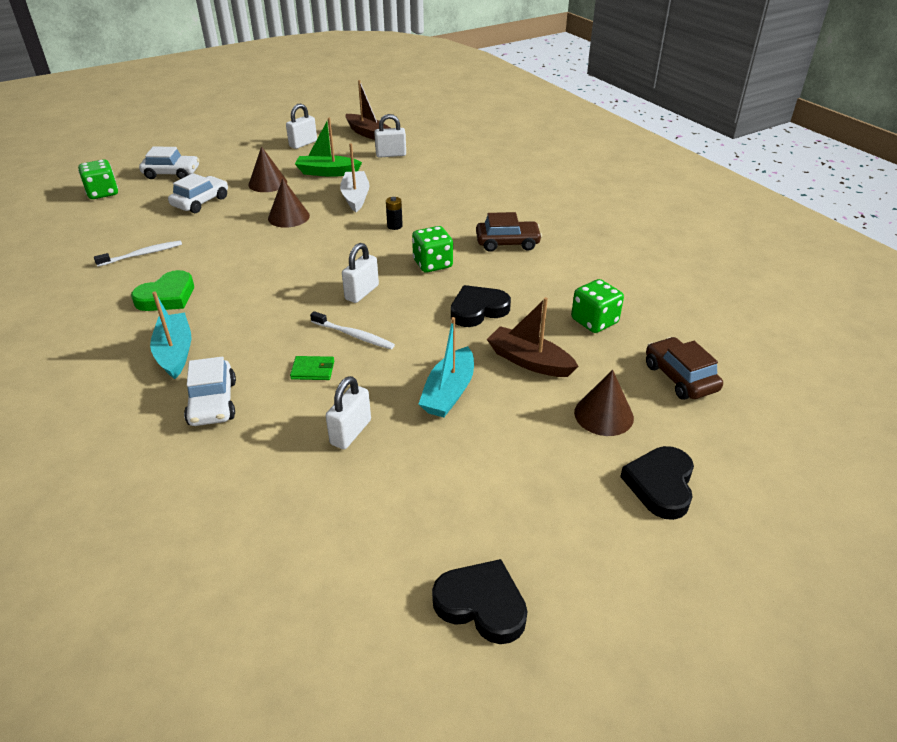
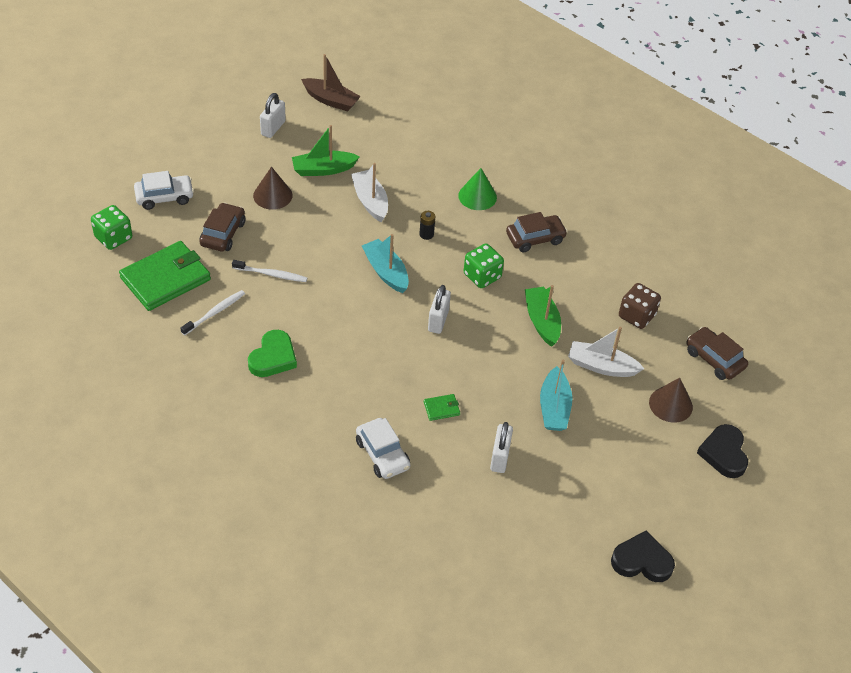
camera: 20 degrees left, 10 degrees up
(120, 225) = (165, 279): none -> green wallet
(175, 353) = (321, 414): turquoise boat -> turquoise boat (386, 272)
(201, 202) = (223, 233): white car -> brown car
(288, 217) = (321, 239): brown cone -> none
(354, 335) = (456, 368): white toothbrush -> white toothbrush (272, 274)
(391, 155) = (373, 132): white padlock -> none
(464, 206) = (477, 196): none -> green cone
(478, 310) = (542, 321): black heart -> green boat
(529, 361) = (601, 366): brown boat -> white boat
(594, 321) = (636, 316): green dice -> brown dice

